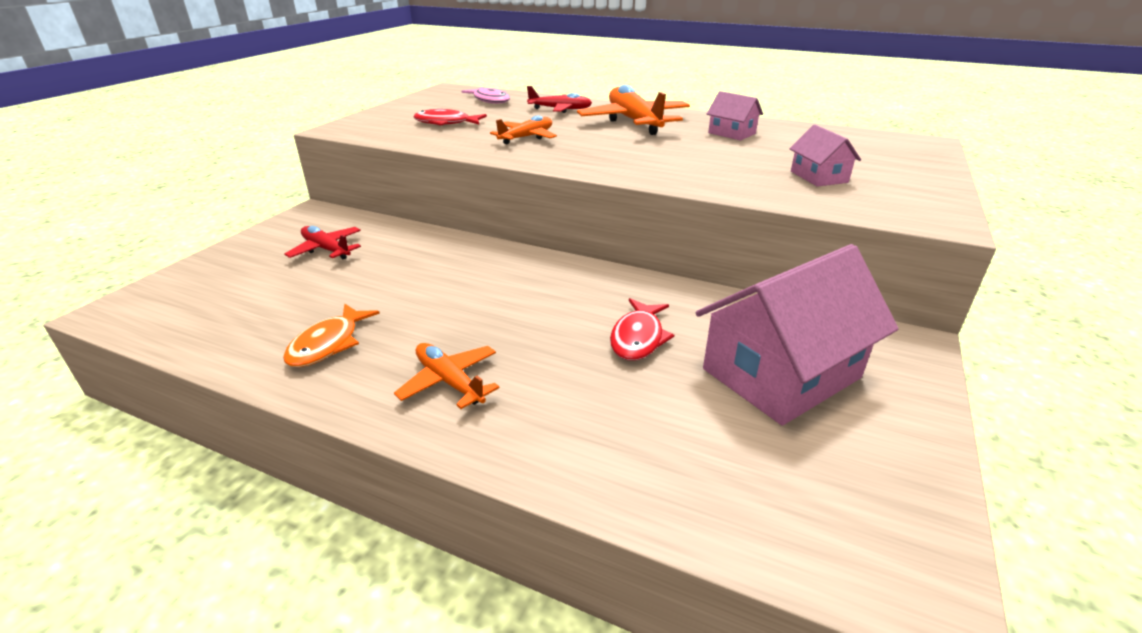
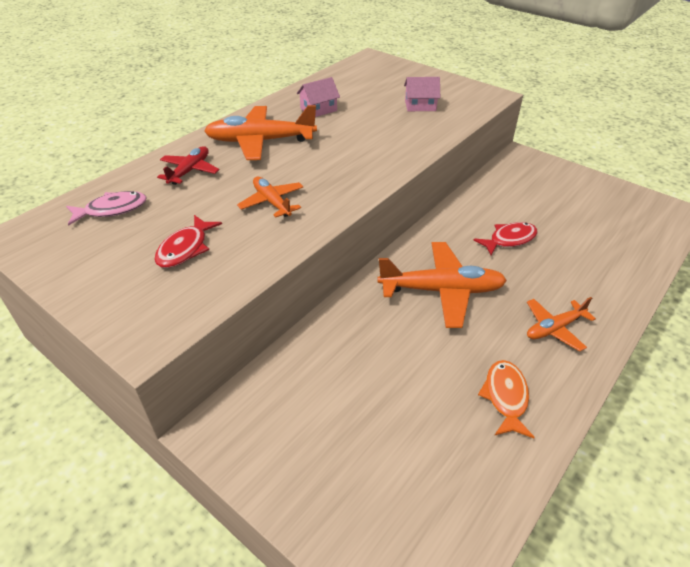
camera: 75 degrees left, 10 degrees up
(326, 249) = (325, 409): red plane -> none
(328, 344) = (505, 397): orange fish -> orange fish turned 120 degrees counterclockwise
(503, 292) = (442, 291): none -> orange plane
(638, 338) = (509, 239): red fish -> red fish turned 60 degrees counterclockwise
(781, 373) = (546, 200): pink house -> none

